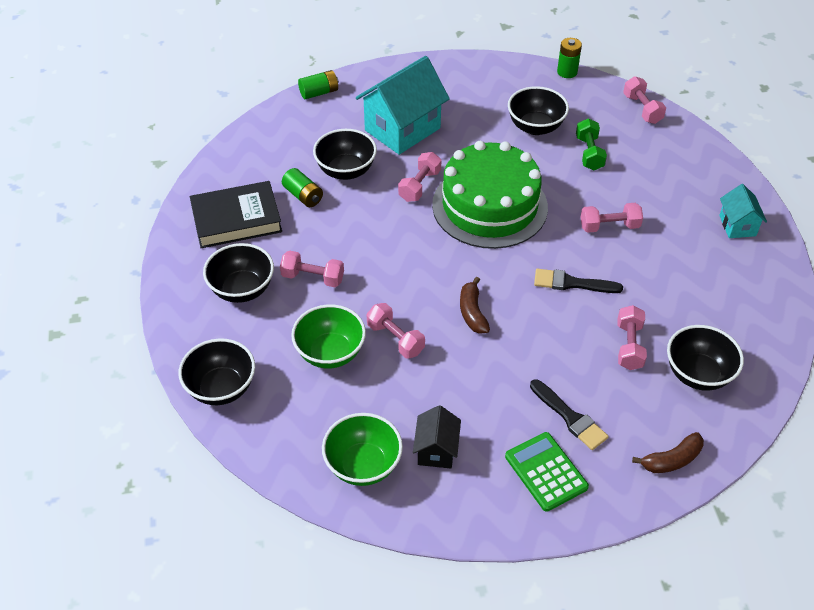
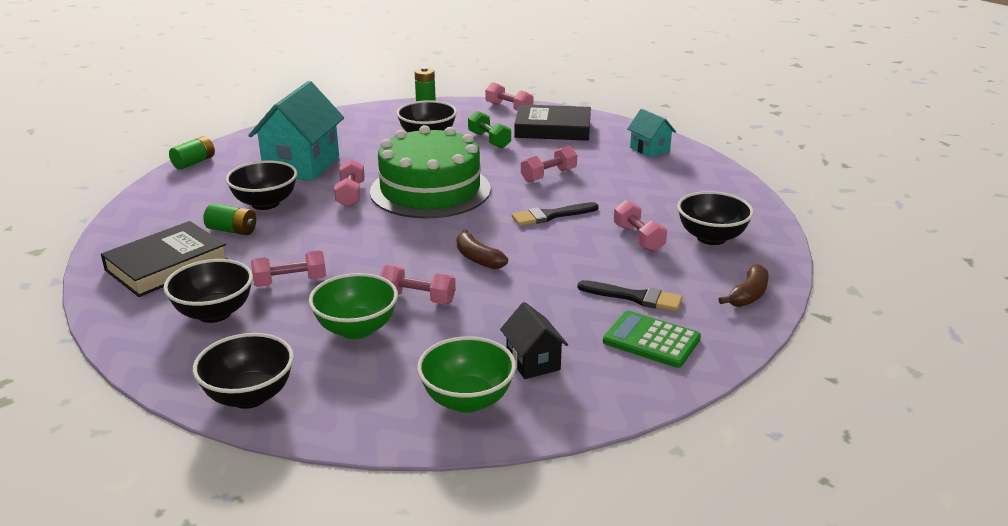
camera: 30 degrees left, 20 degrees down
(663, 157) = (552, 129): none -> black book

